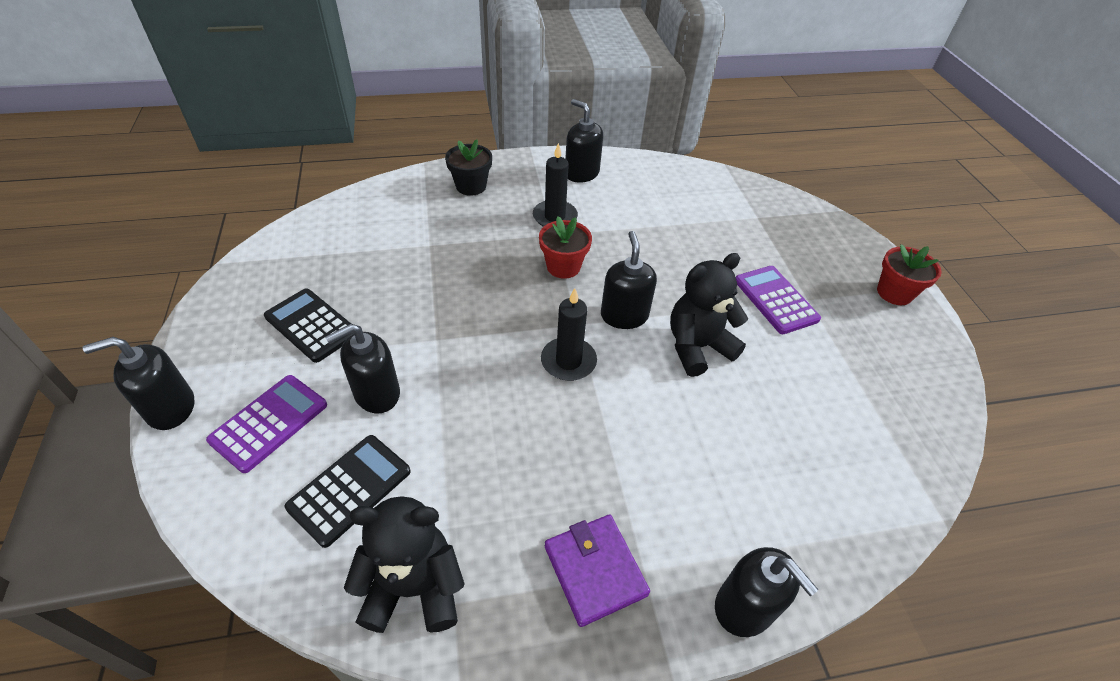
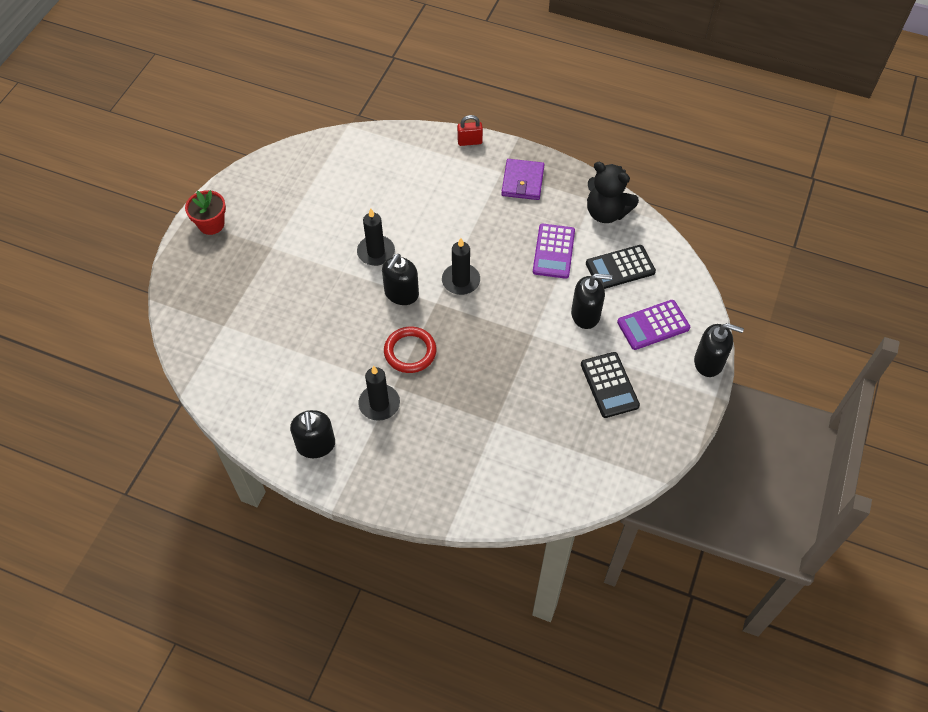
camera: 145 degrees left, 10 degrees up
(471, 186) = (423, 476): black flower pot -> none
(563, 266) = (410, 352): red flower pot -> red ring
(697, 347) = (376, 252): black teddy bear -> black candle
(744, 607) = (469, 142): black soap dispenser -> red padlock
(775, 300) = (293, 257): purple calculator -> purple calculator (553, 251)

